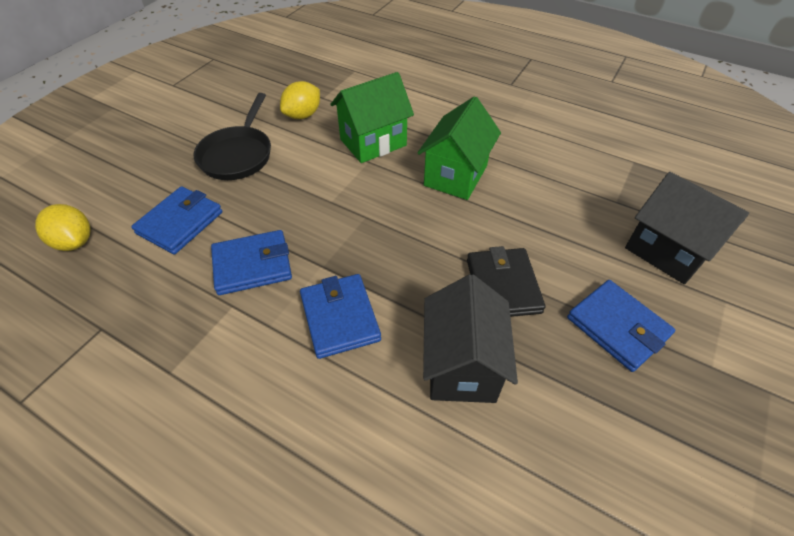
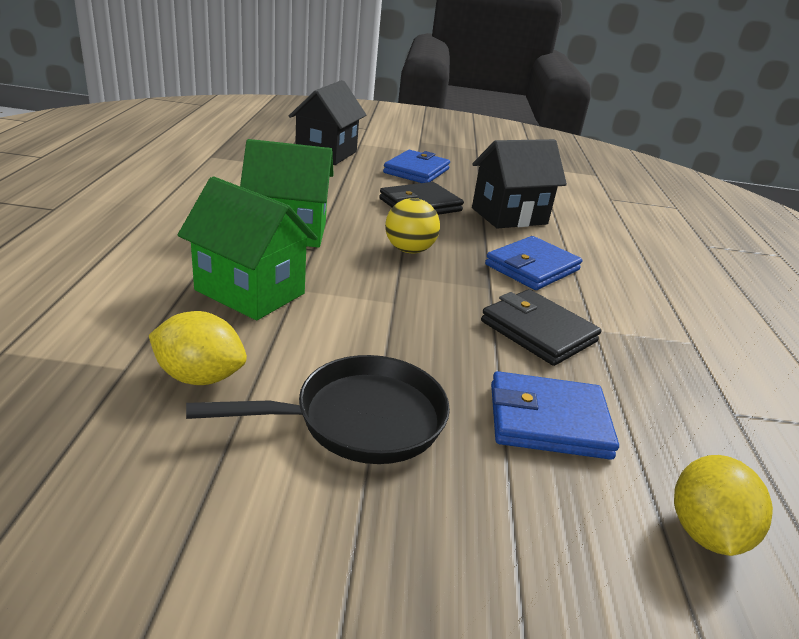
camera: 120 degrees left, 20 degrees down
(252, 265) = (538, 331): blue wallet -> black wallet
(403, 238) = (409, 250): none -> yellow ball

